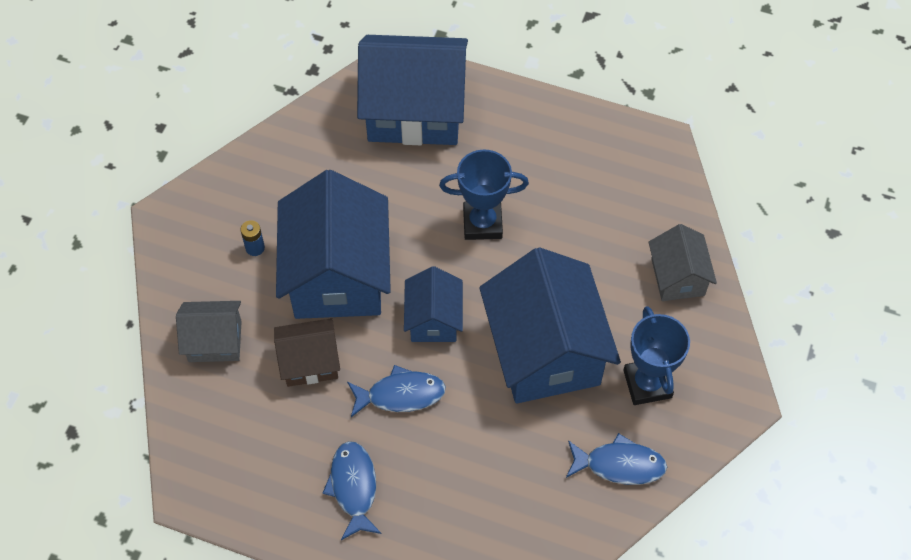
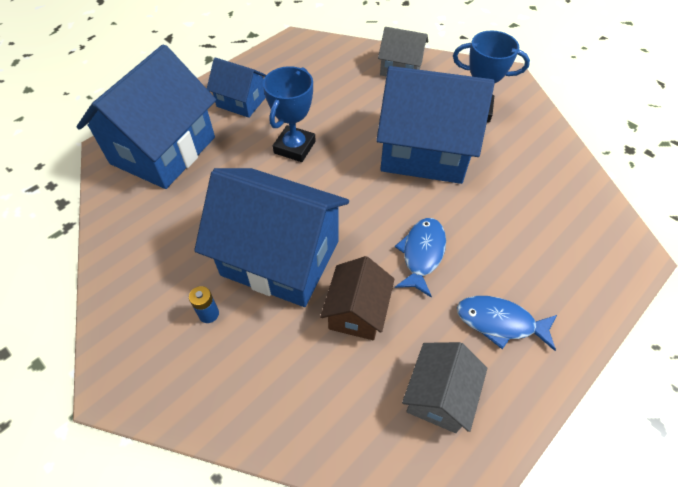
camera: 65 degrees left, 5 degrees down
(215, 341) = (290, 390): grey house -> grey house (439, 396)
(433, 319) = (362, 207): blue house -> blue house (241, 102)
(619, 465) = (534, 146): blue fish -> none

